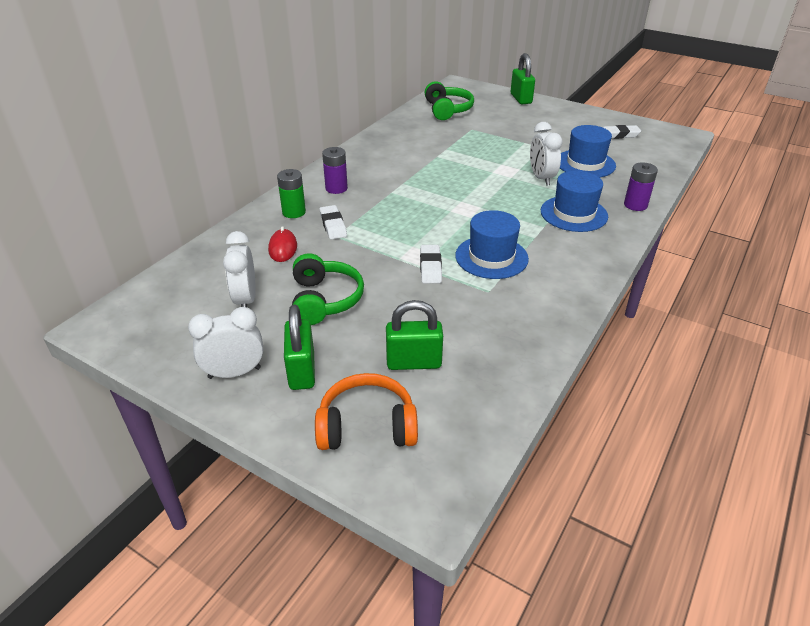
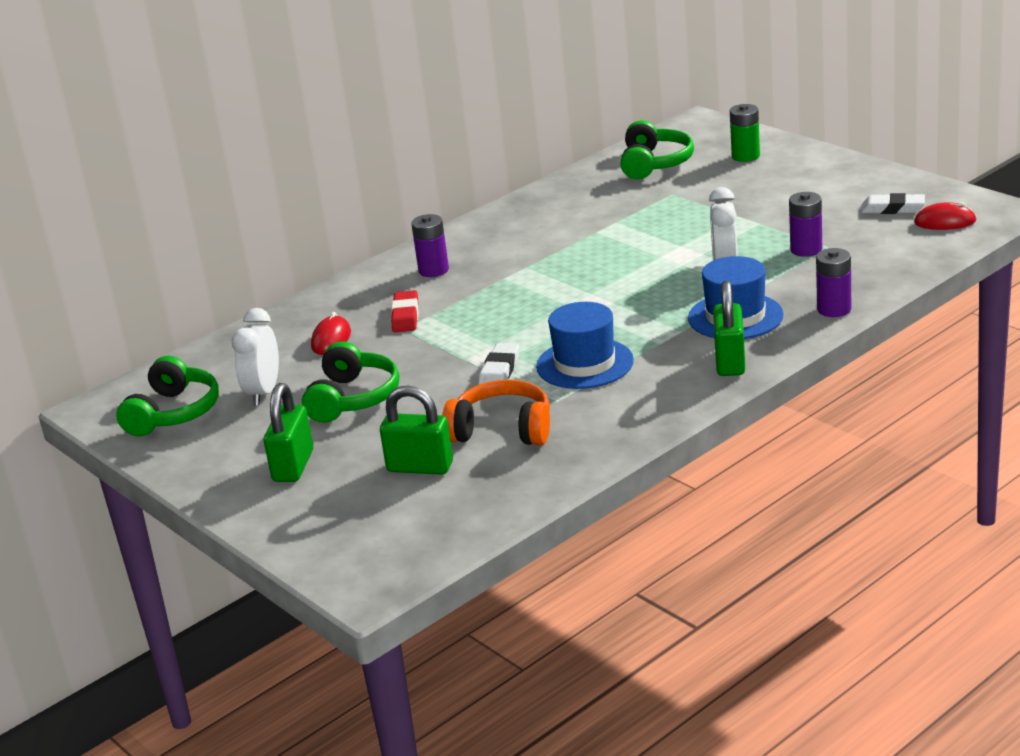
camera: 20 degrees right, 10 degrees down
(172, 325) = (174, 413): none -> green headphones
(234, 373) = (222, 462): white clock -> none
(294, 212) = (364, 298): green battery -> green battery (745, 156)
(333, 225) = (405, 316): white eraser -> red eraser
(367, 426) = (337, 519): orange headphones -> orange headphones (502, 430)
(521, 99) = (781, 148): green padlock -> green padlock (730, 362)
(585, 164) = (806, 249): blue hat -> purple battery
(657, 142) = (945, 222): none -> red mouse

